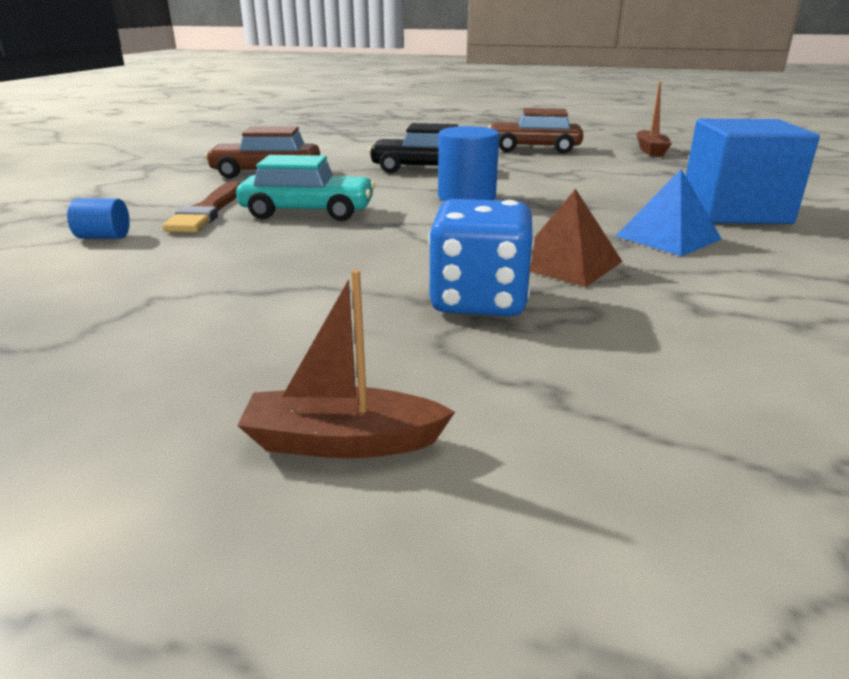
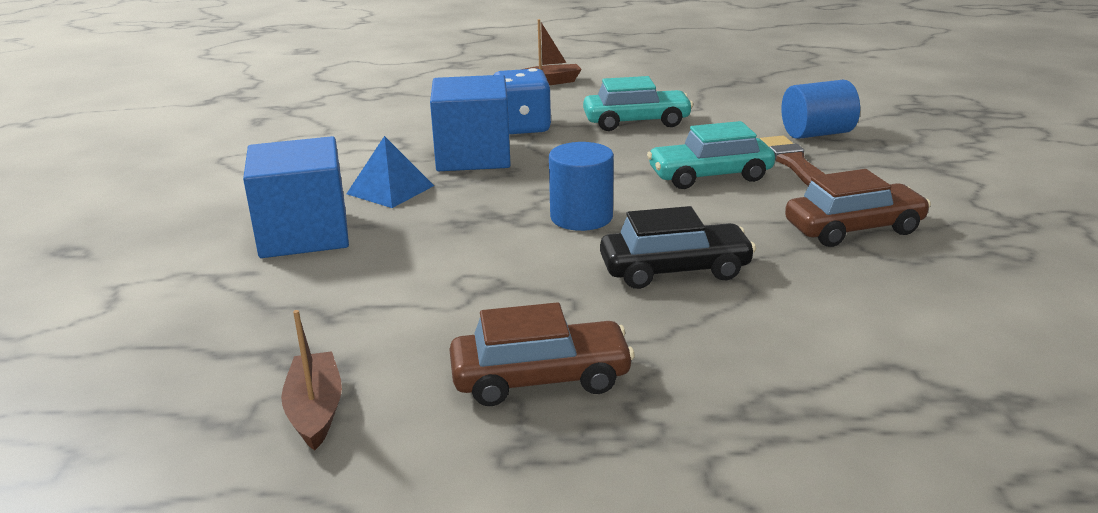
camera: 165 degrees right, 0 degrees up
(104, 237) = (817, 134): blue cylinder -> blue cylinder, size x1.79
(290, 285) = (636, 122): none -> turquoise car
(567, 263) = (473, 156): brown pyramid -> blue cube

